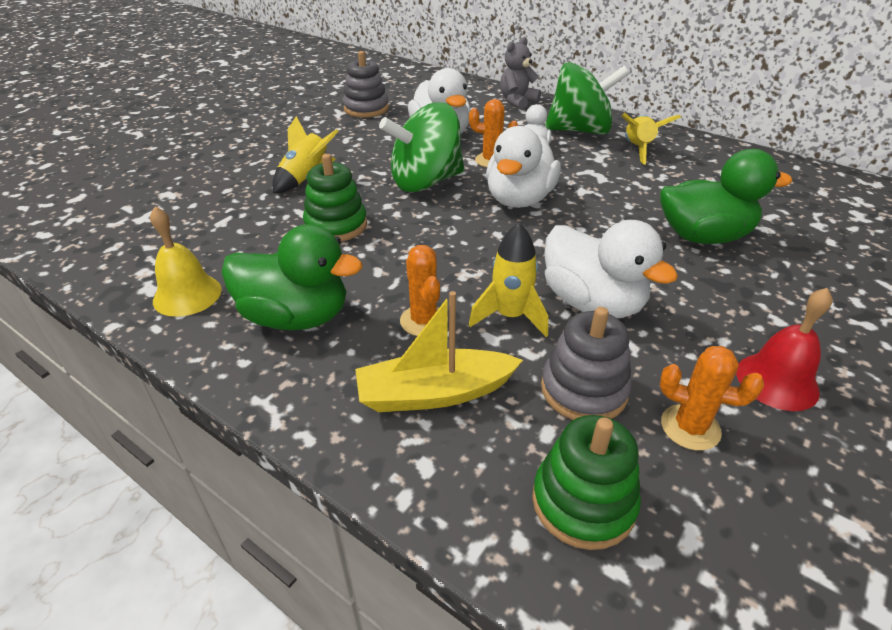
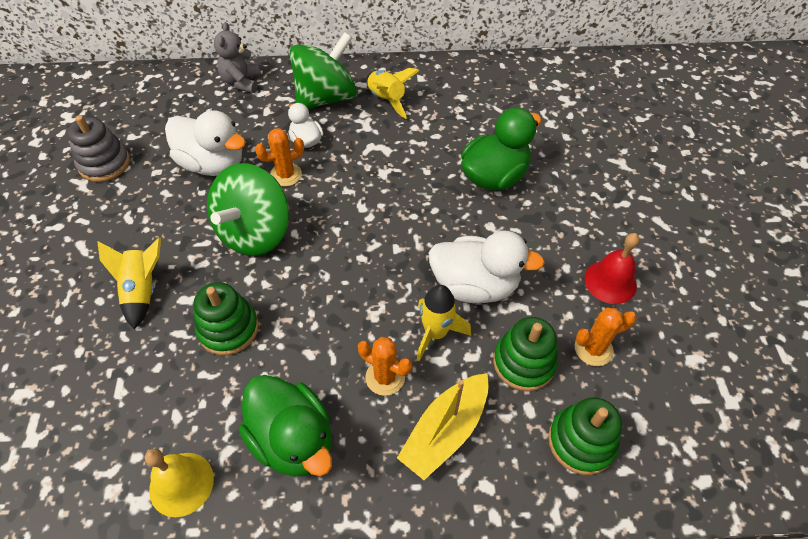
camera: 40 degrees left, 15 degrees up
(296, 317) = (293, 439): green duck -> green duck turned 75 degrees clockwise
(519, 199) = (346, 210): white duck -> none
(583, 390) = (523, 363): grey stacking toy -> green stacking toy

